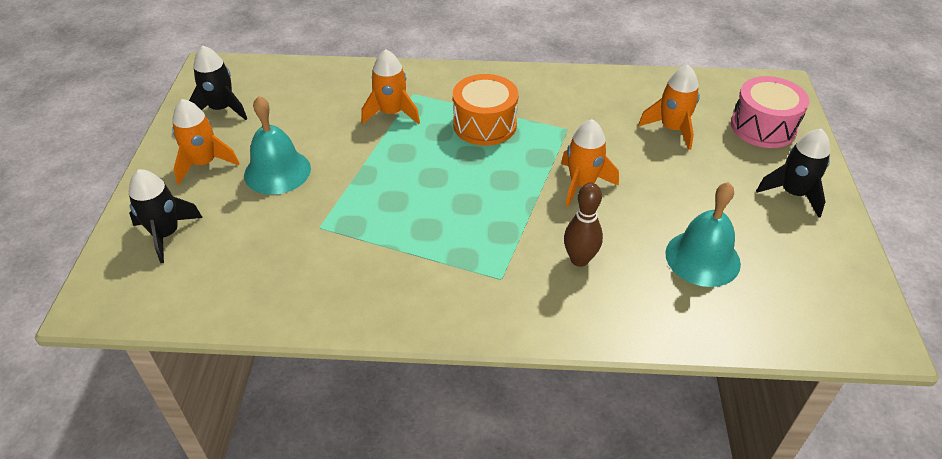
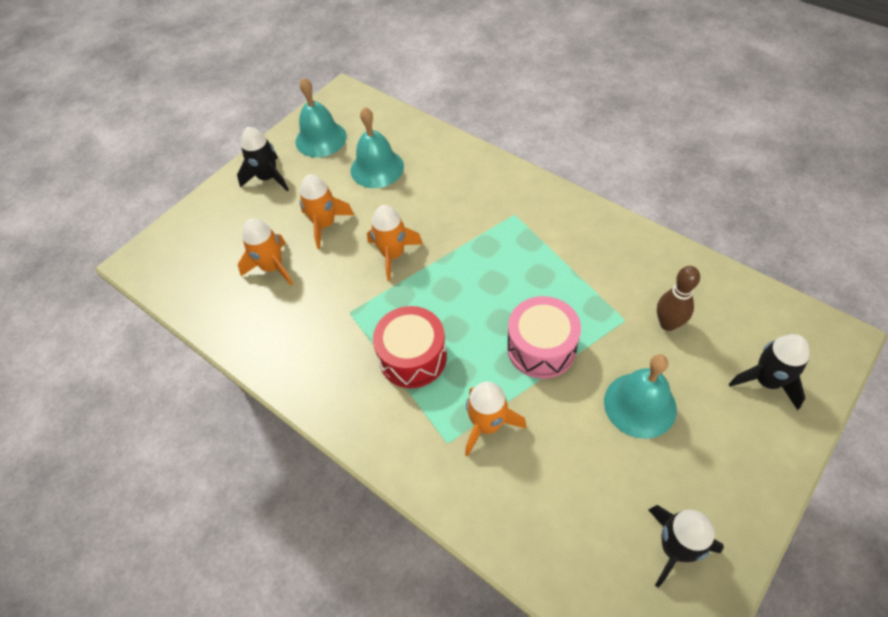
camera: 140 degrees left, 10 degrees up
(204, 163) = (714, 459): orange rocket -> orange rocket (325, 224)
(484, 124) = (412, 357): orange drum -> red drum
(579, 259) = (452, 202): brown bowling pin -> brown bowling pin (668, 324)
(763, 127) = (209, 233): pink drum -> pink drum (541, 348)
(809, 261) = (321, 139): none -> turquoise bell

